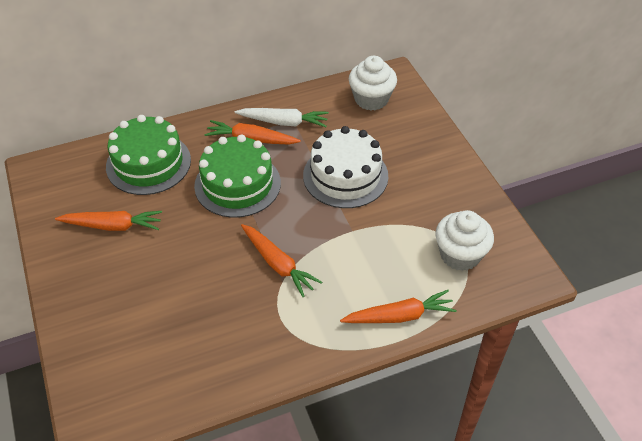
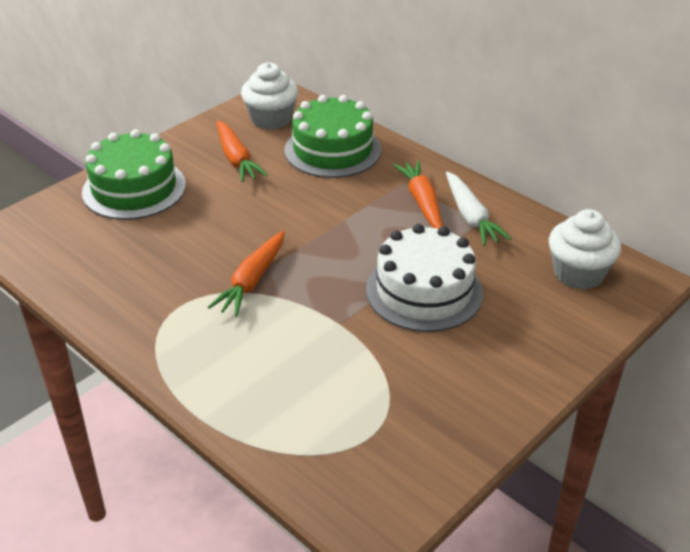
camera: 65 degrees right, 10 degrees down
(237, 184) = (347, 215): green cake -> green cake (134, 188)
(400, 316) = (230, 403): orange carrot -> none
(460, 255) = (363, 435): white cupcake -> white cupcake (271, 119)

